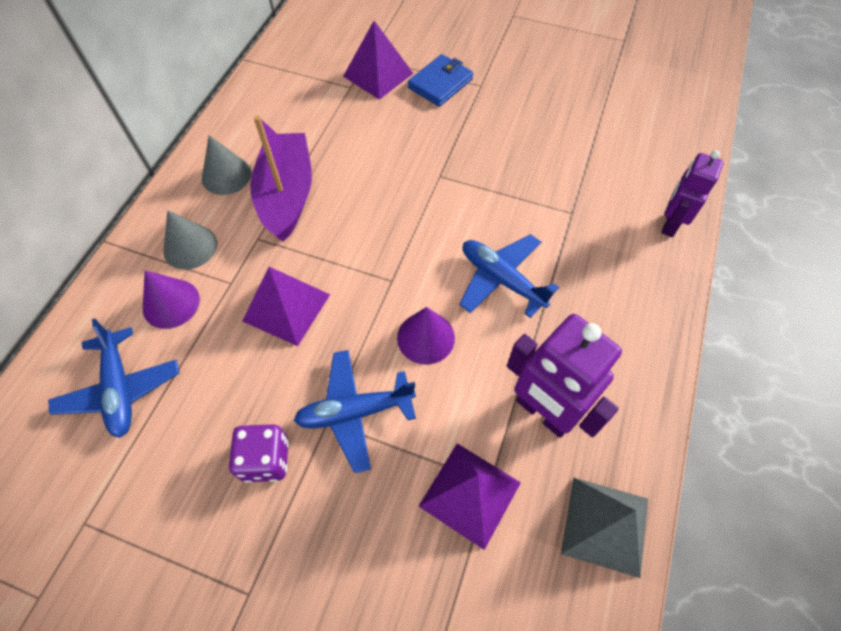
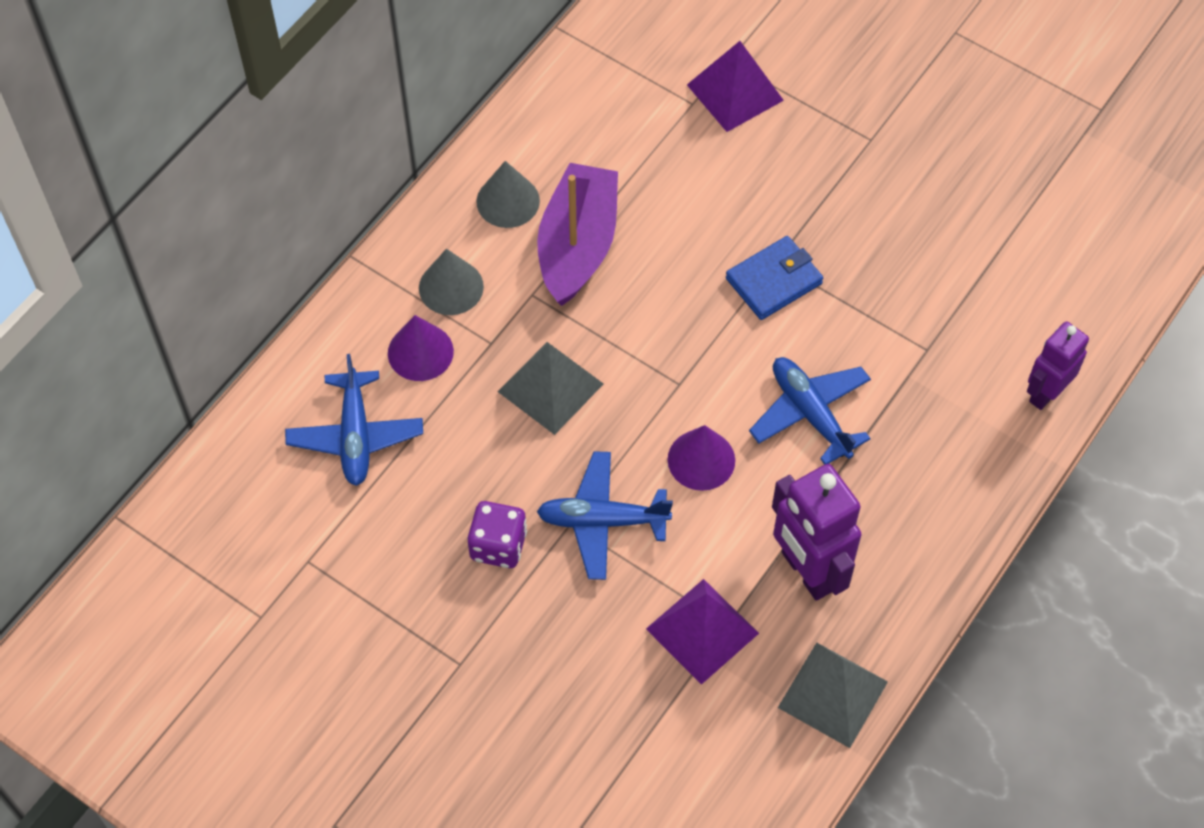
camera: 15 degrees right, 0 degrees up
(286, 307) = (550, 387): purple pyramid -> grey pyramid
(440, 83) = (816, 125): blue wallet -> blue wallet (774, 281)

